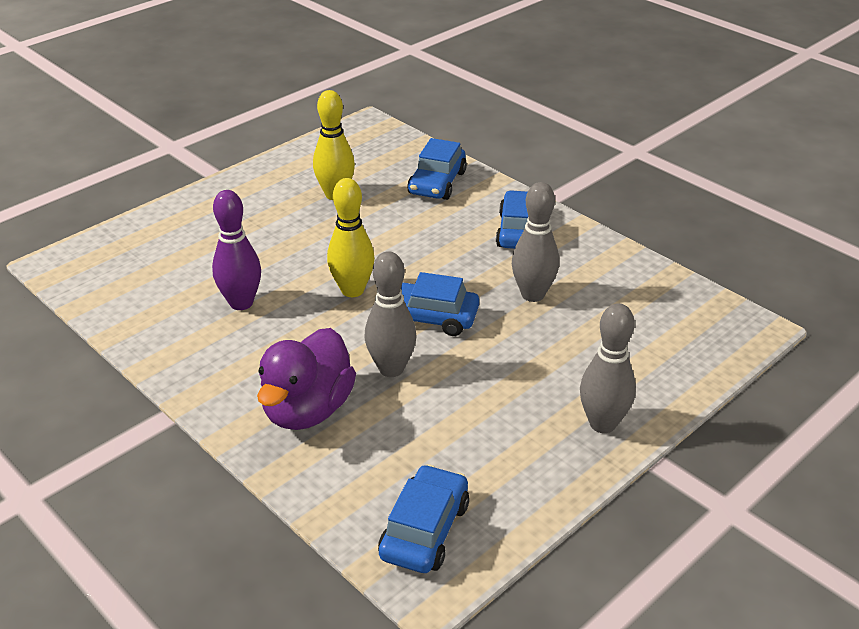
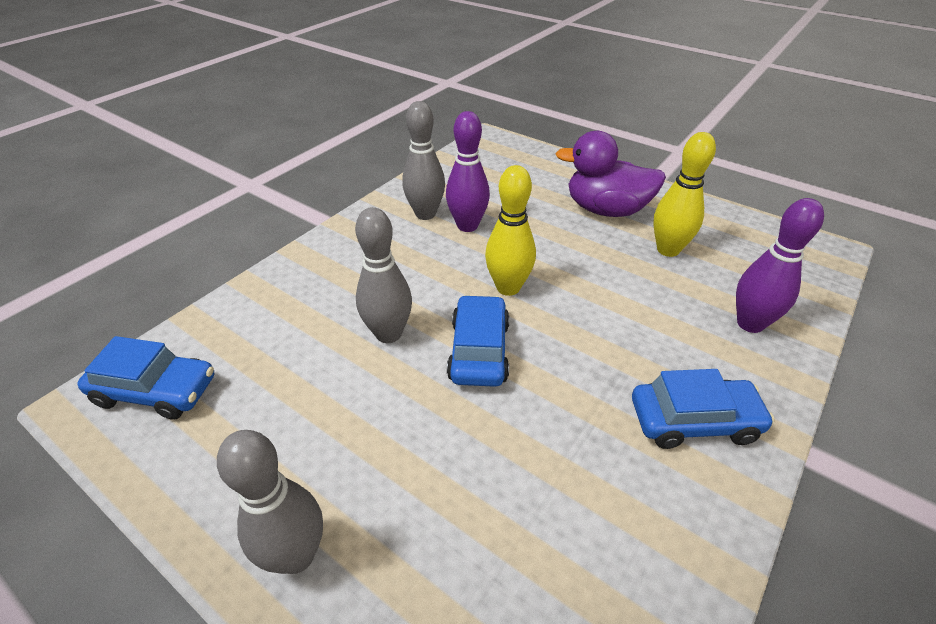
camera: 80 degrees right, 5 degrees up
(308, 410) = (327, 288): purple duck -> purple duck (606, 210)
(437, 183) = (750, 324): blue car -> purple bowling pin
(532, 295) = (554, 448): grey bowling pin -> grey bowling pin (425, 214)

